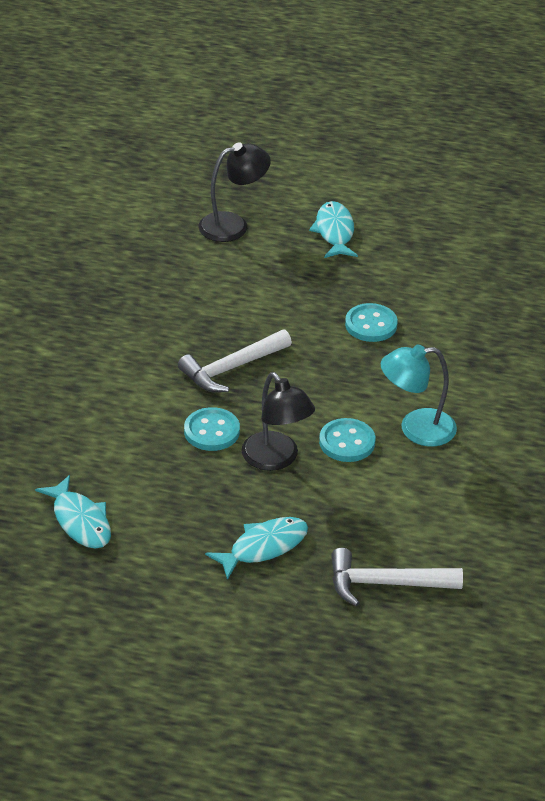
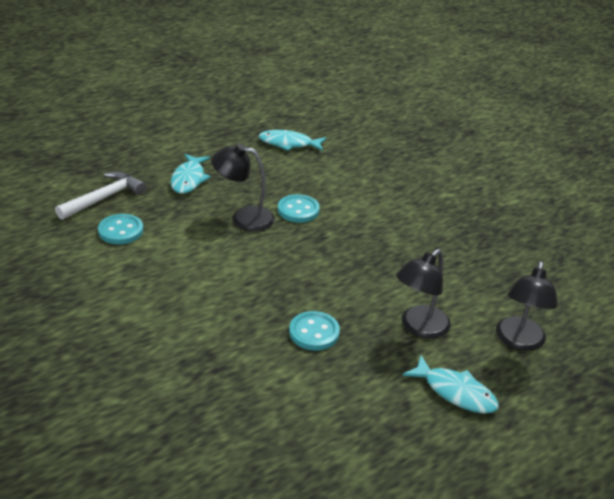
camera: 130 degrees right, 5 degrees down
(231, 368) = (345, 247): white hammer -> none
(287, 277) = (419, 328): none -> black lamp
(347, 442) = (219, 249): turquoise button -> turquoise button (121, 231)
(416, 429) = (188, 282): turquoise lamp -> none

